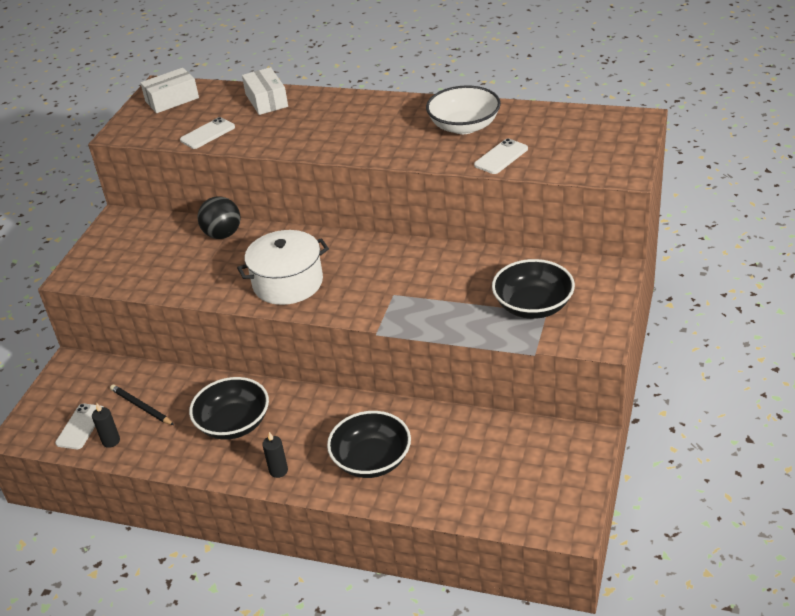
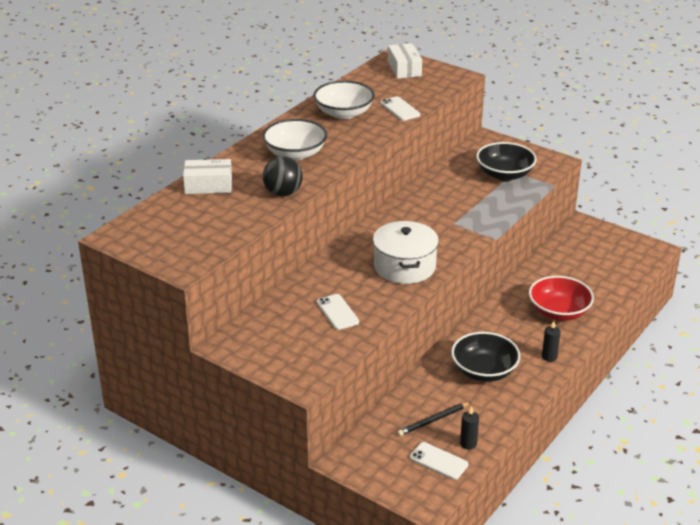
camera: 75 degrees left, 5 degrees down
(172, 100) = (149, 233): white box -> white box (404, 69)
(207, 134) = (237, 222): white phone -> white phone (337, 312)
(223, 234) = (307, 288): black ball -> black ball (283, 193)
(354, 125) = (295, 154): none -> white bowl
(371, 460) = (559, 312): black bowl -> red bowl

